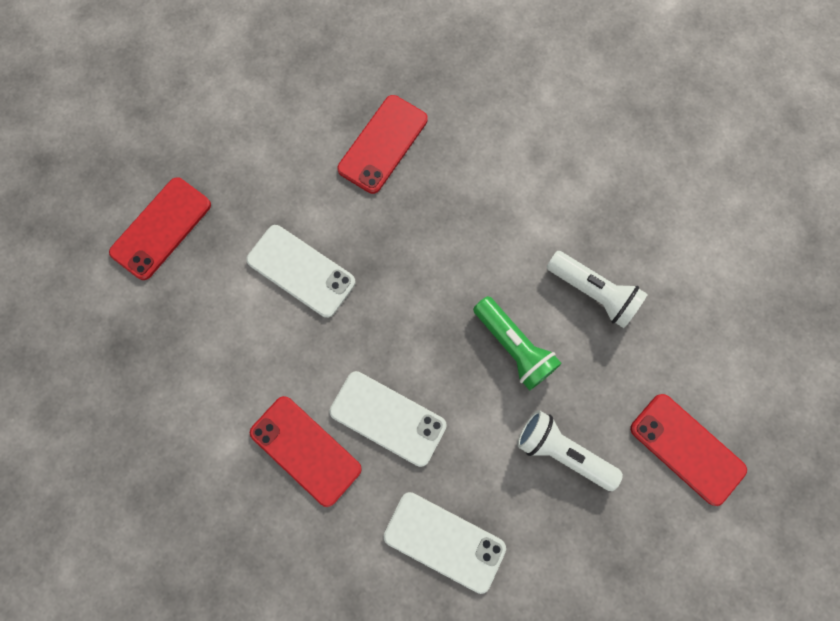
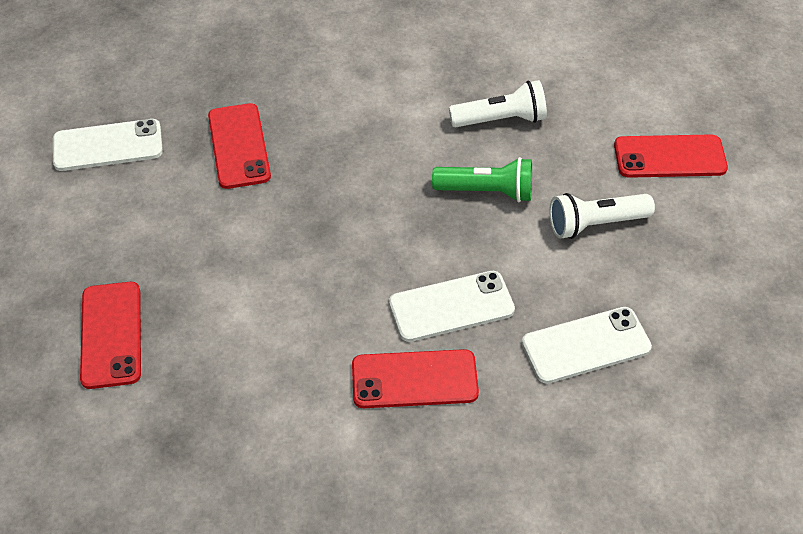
camera: 45 degrees left, 25 degrees down
(301, 271) = (269, 270): white phone -> white phone (108, 145)

